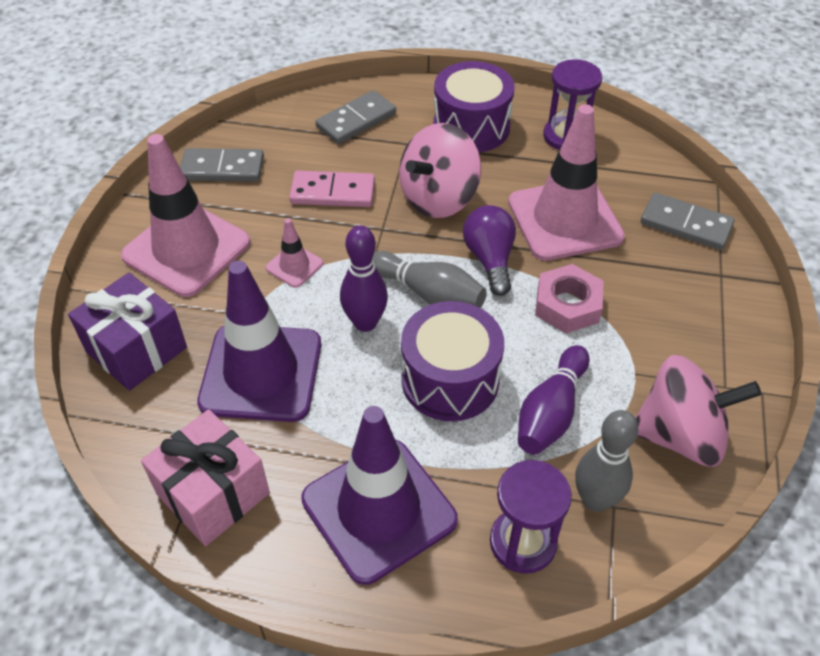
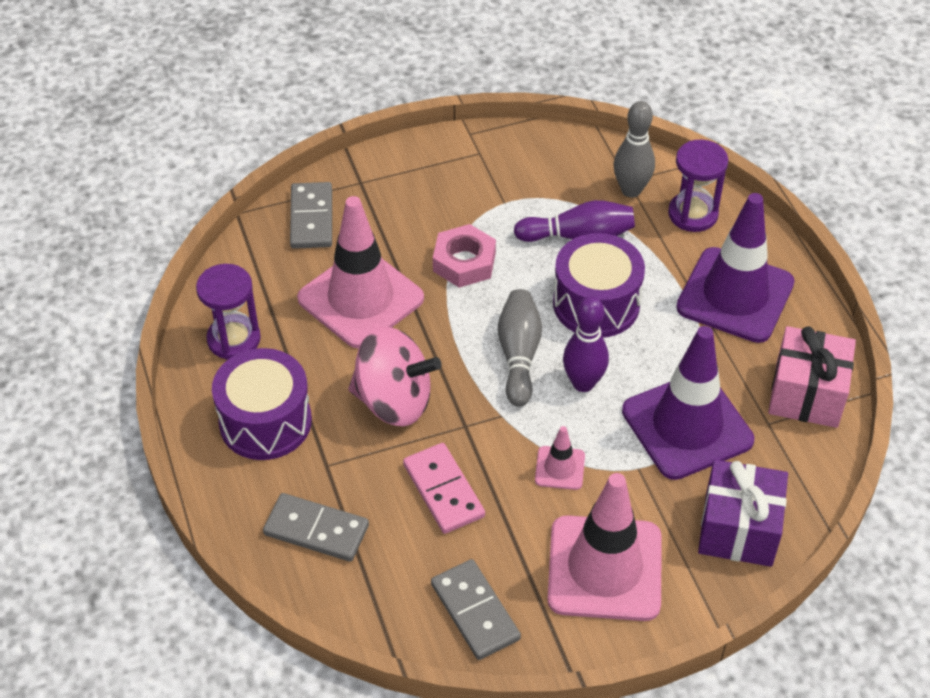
camera: 120 degrees left, 0 degrees up
(490, 259) = (448, 331): purple light bulb -> none
(680, 435) = (542, 164): pink spinning top -> none

